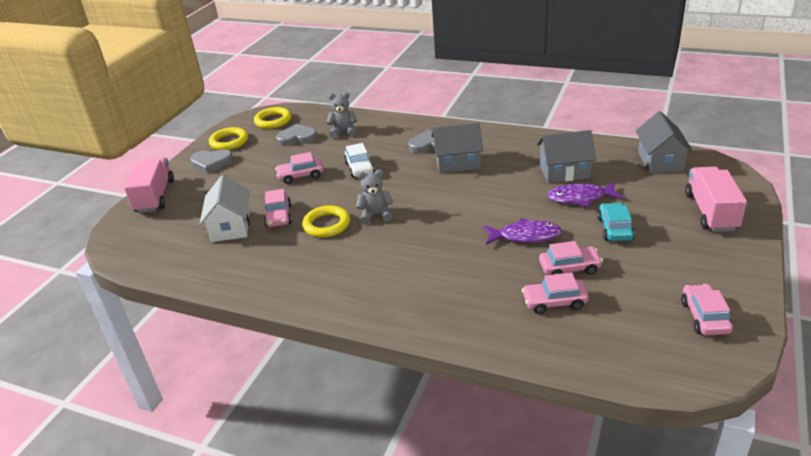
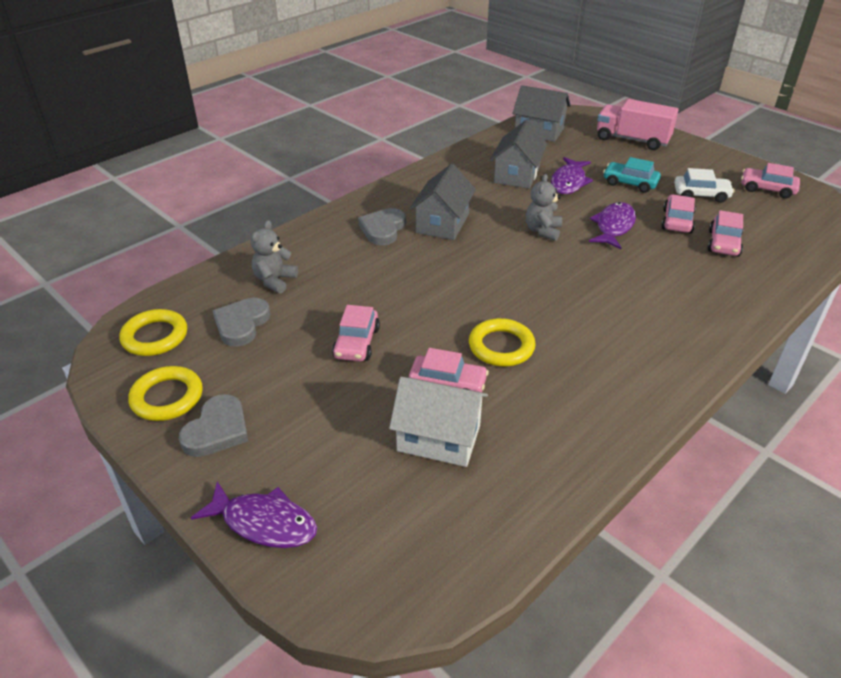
camera: 70 degrees left, 5 degrees up
(155, 196) = (264, 523): pink truck -> purple fish
(359, 168) = (386, 290): white car -> white car (701, 195)
(375, 215) = (508, 304): grey teddy bear -> grey teddy bear (542, 231)

